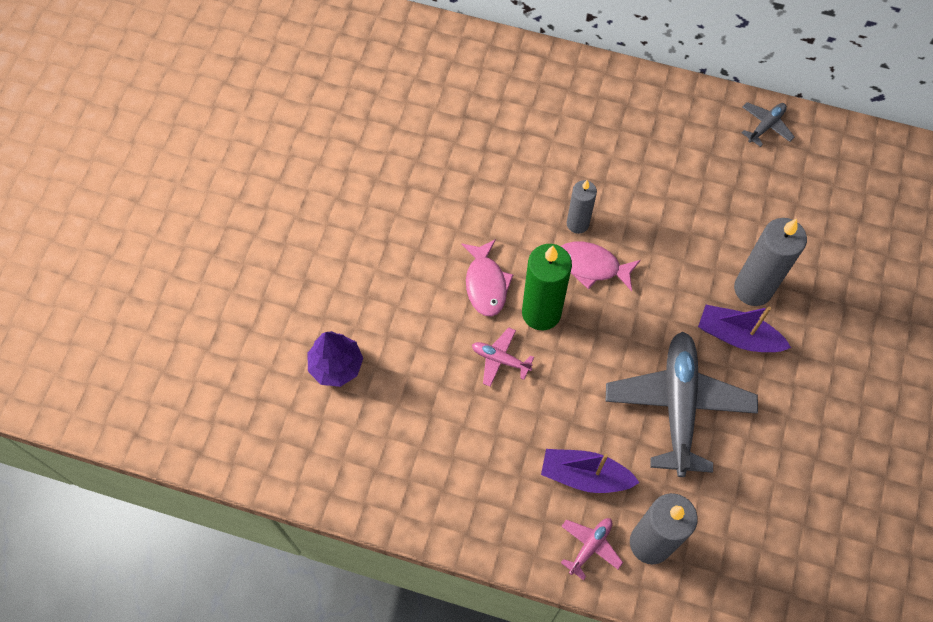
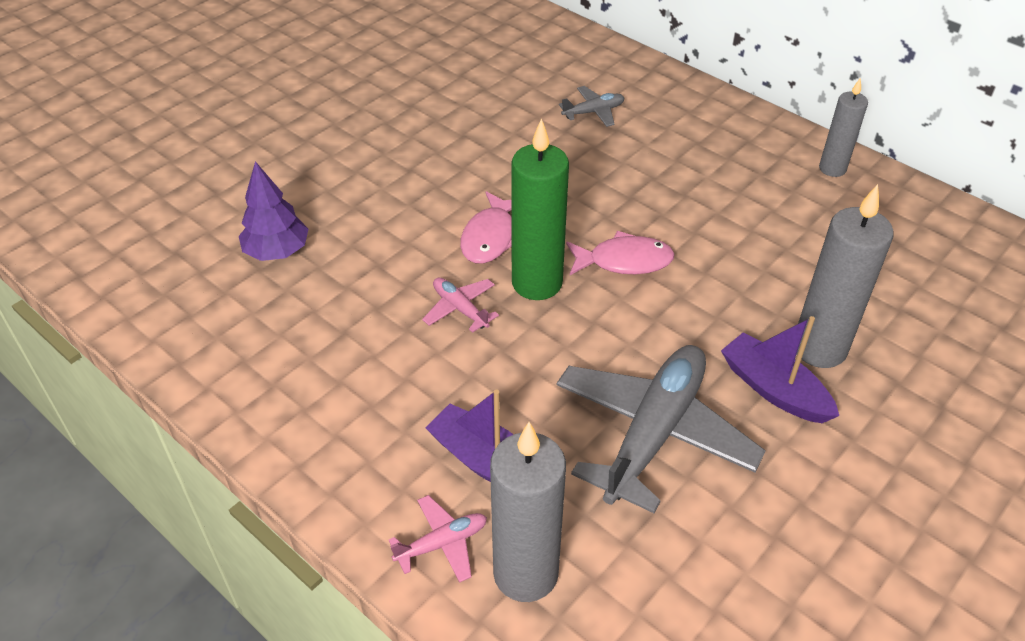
camera: 25 degrees right, 20 degrees down
(577, 224) = (630, 219): grey candle -> grey candle (832, 168)
(592, 266) = (624, 261): pink fish -> pink fish turned 135 degrees clockwise
(766, 126) = (911, 204): grey plane -> grey plane (593, 112)

